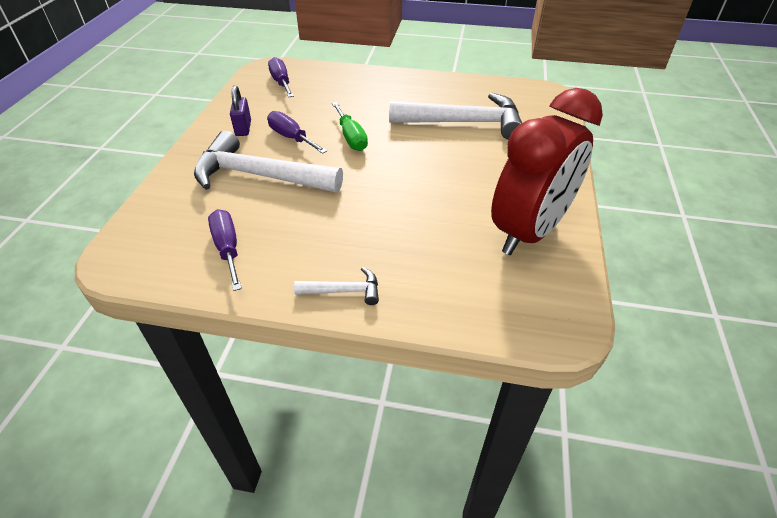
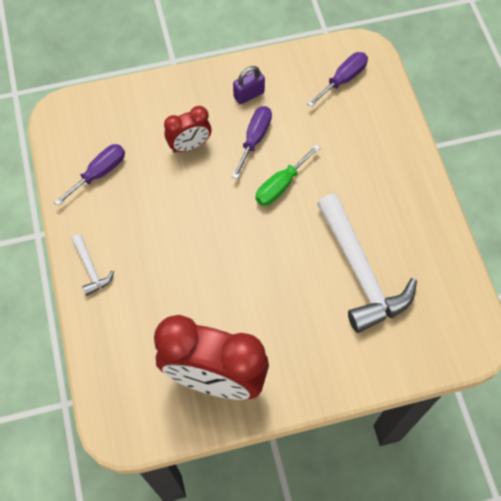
camera: 65 degrees right, 20 degrees up
(260, 176) = (189, 146): white hammer -> red clock

